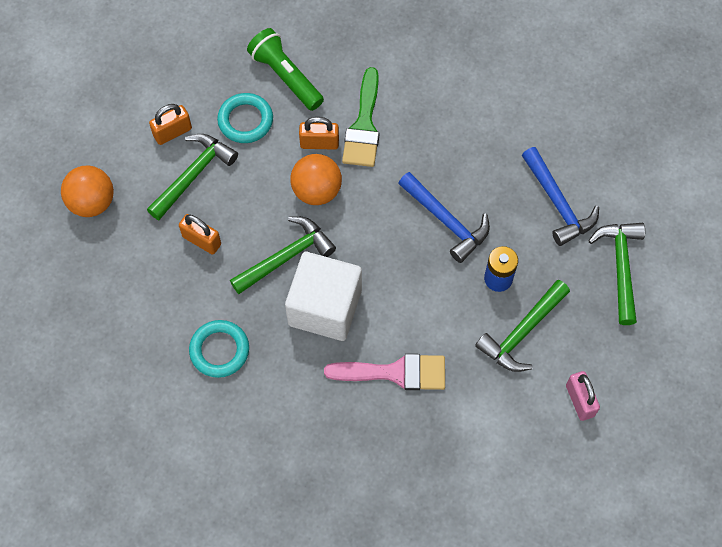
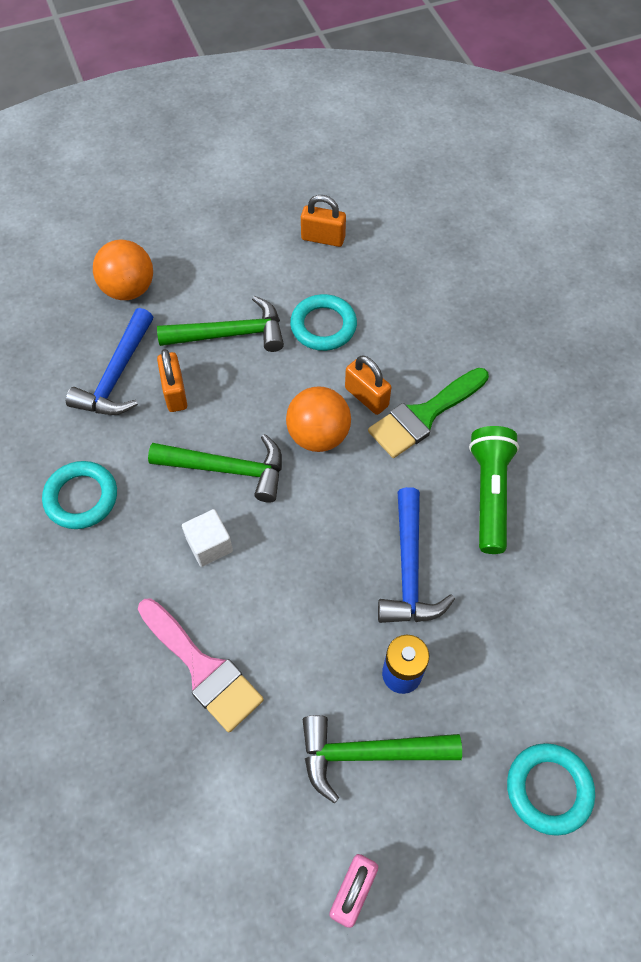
camera: 45 degrees right, 5 degrees down
(172, 132) = (253, 287): orange padlock -> orange padlock (323, 238)
(286, 76) = (399, 318): green flashlight -> green flashlight (489, 494)
(325, 307) = (209, 545): white cube -> white cube, size x0.47
(557, 203) = (545, 655): blue hammer -> blue hammer (117, 375)
(620, 267) = (548, 789): green hammer -> turquoise ring

